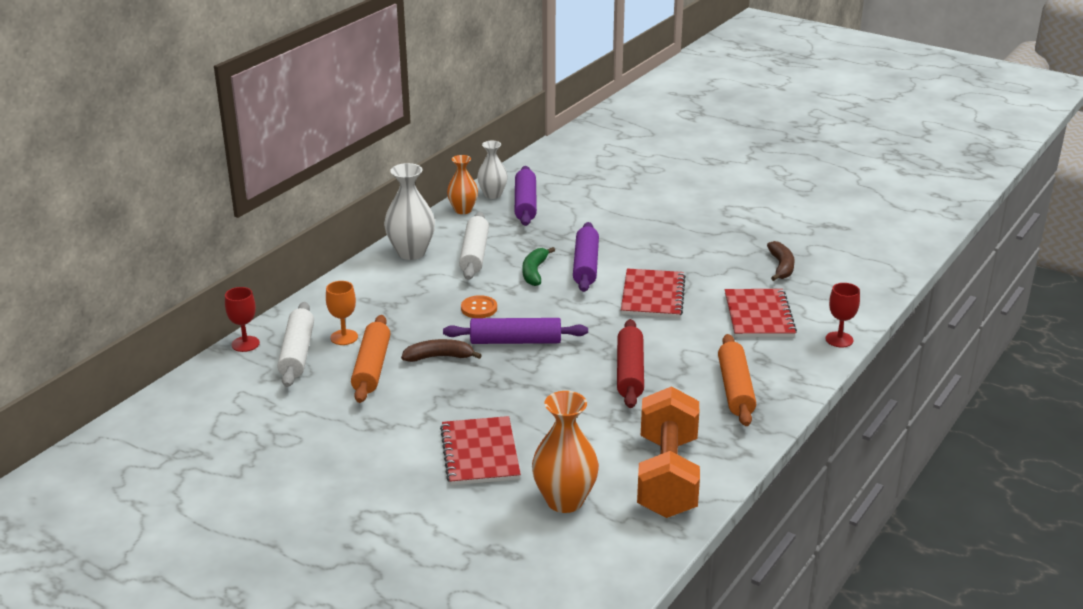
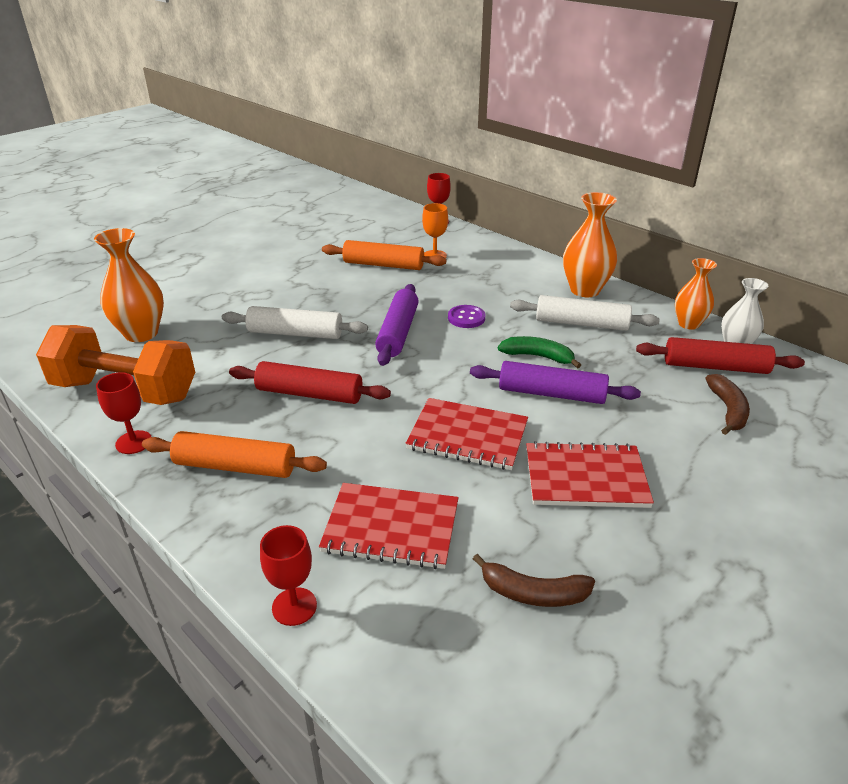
camera: 100 degrees right, 5 degrees up
(297, 353) = (417, 238): white rolling pin -> white rolling pin (295, 333)
(411, 253) = (585, 290): white vase -> orange vase
(439, 357) = (386, 293): brown banana -> brown banana (728, 410)
(479, 308) = (466, 318): orange button -> purple button
(480, 453) = (234, 302): red notebook -> red notebook (585, 477)
(525, 204) = (715, 367): purple rolling pin -> red rolling pin
(733, 447) = (133, 442): none -> red goblet

